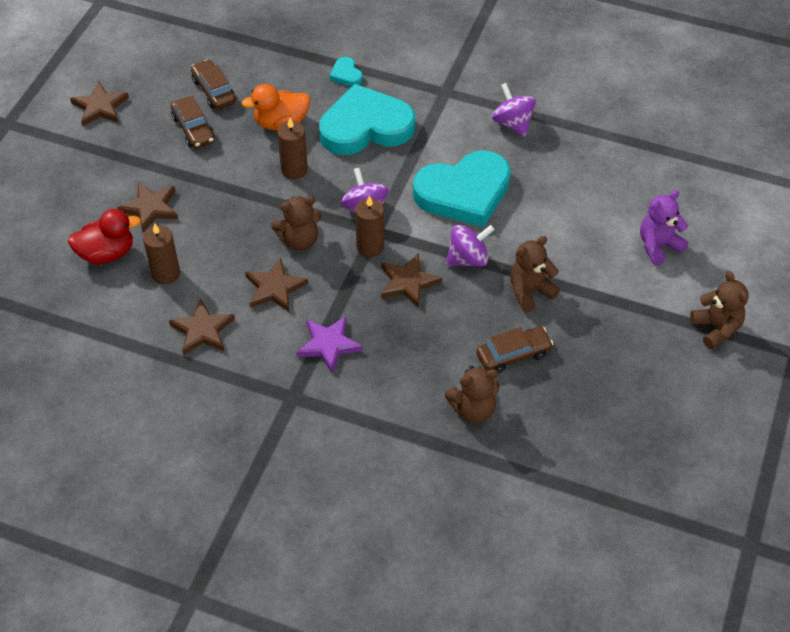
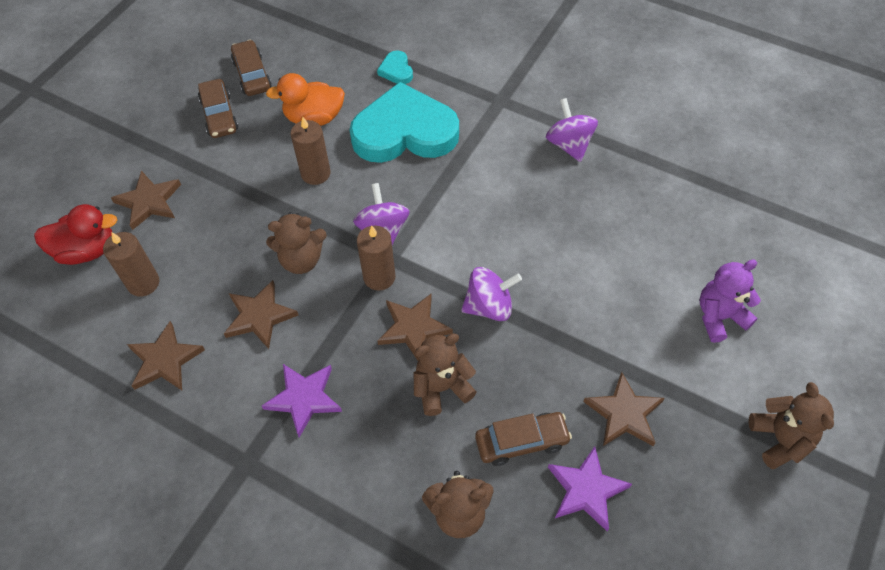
camera: 10 degrees right, 5 degrees up
(100, 107) = (130, 80): brown star -> brown star (624, 413)
(464, 193) = (499, 222): turquoise heart -> none
(530, 291) = (555, 358): brown teddy bear -> brown teddy bear (441, 388)
(570, 382) = (586, 490): none -> purple star

